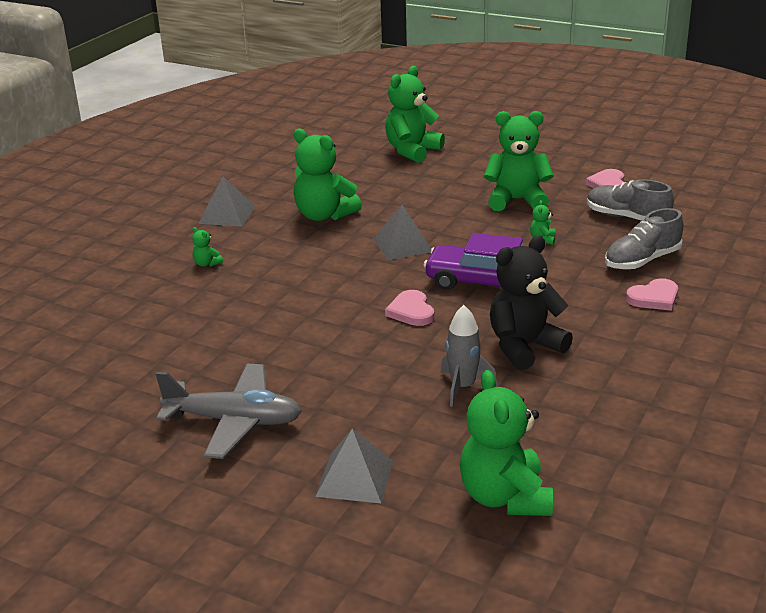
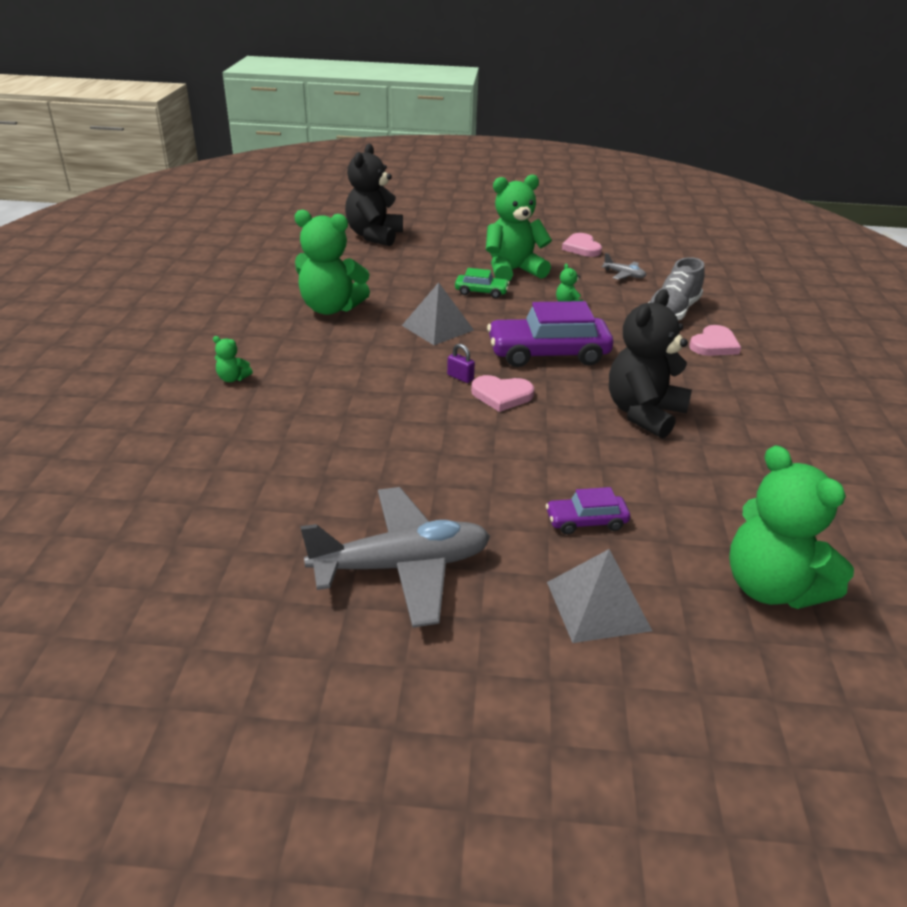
camera: 25 degrees left, 5 degrees up
(227, 215) = (219, 321): grey pyramid -> none
(388, 291) = (460, 377): none -> purple padlock
(397, 420) = (586, 521): none -> purple car
(411, 311) = (501, 395): pink heart -> pink heart turned 45 degrees counterclockwise
(412, 151) = (374, 236): green teddy bear -> black teddy bear
(463, 387) = (621, 468): grey rocket -> none
(469, 217) = (481, 292): none -> green car
(627, 218) = (624, 275): grey shoe -> grey plane

